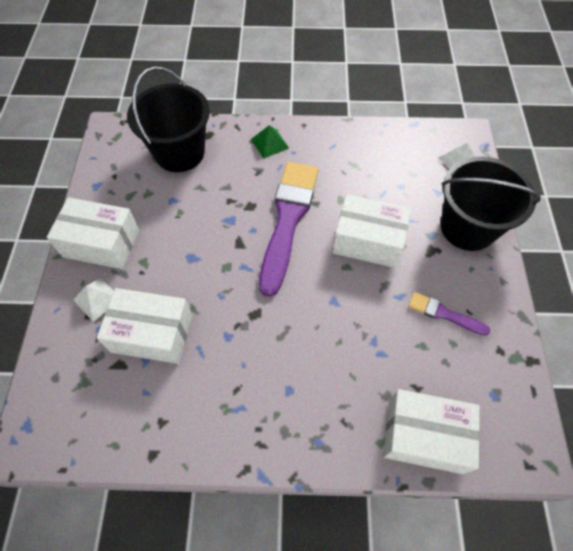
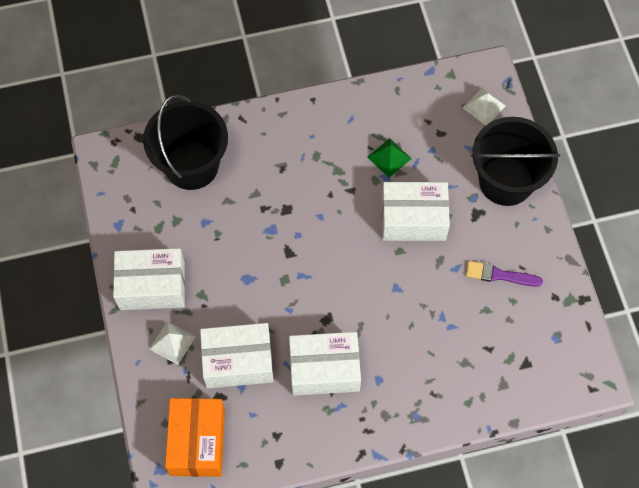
camera: 15 degrees left, 5 degrees up
(78, 407) = (197, 442): none -> orange box
(270, 143) = (284, 131): green pyramid -> green pyramid (389, 157)
(288, 220) = (329, 215): purple brush -> none
(424, 436) = (503, 387): white box -> white box (324, 369)

